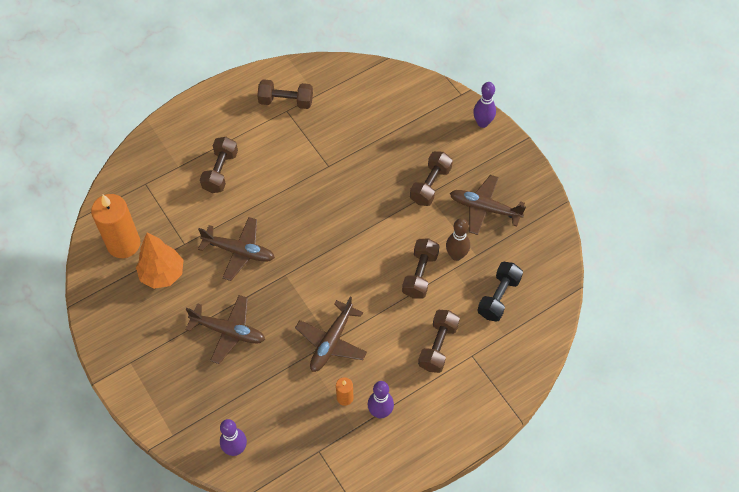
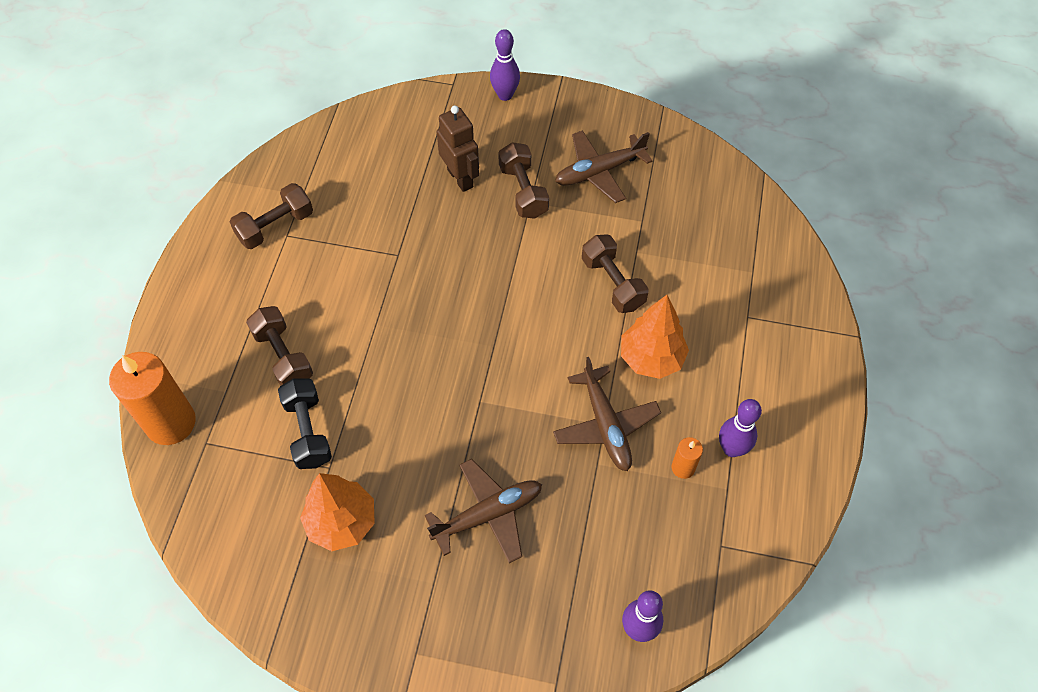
camera: 45 degrees left, 0 degrees up
(123, 244) = (256, 531): orange candle -> orange candle (171, 423)
(239, 251) = (402, 421): brown plane -> none
(394, 330) = (651, 358): none -> orange tree
(405, 151) = (460, 178): none -> brown robot
(438, 346) = (708, 336): brown dumbbell -> none
(456, 255) = (624, 236): brown bowling pin -> none
(498, 297) = (707, 242): black dumbbell -> black dumbbell (308, 431)

